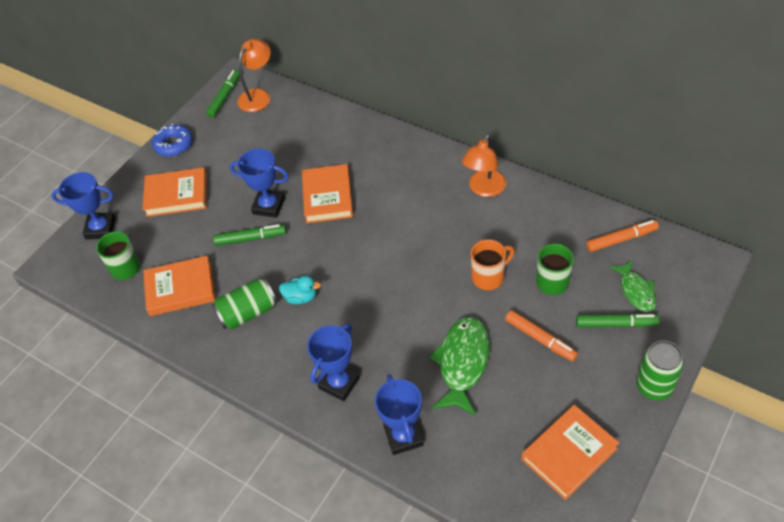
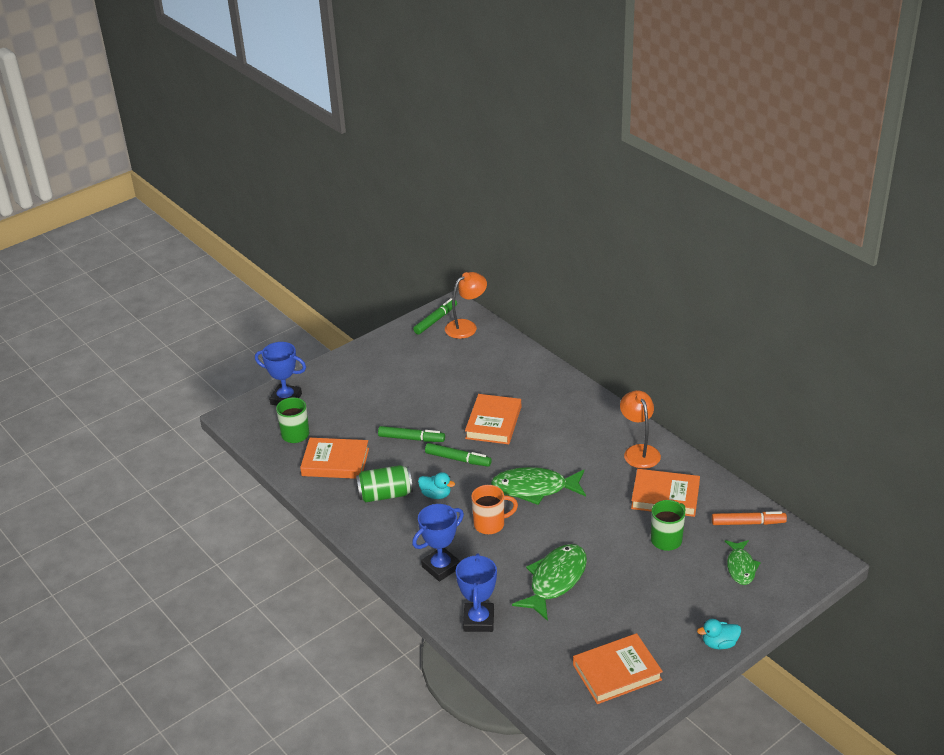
camera: 15 degrees right, 15 degrees down
(174, 145) = (374, 348): blue donut -> none
(176, 195) = (361, 389): orange book -> orange book (665, 496)
(269, 206) = (438, 417): blue trophy -> none
(398, 261) = (534, 488): none -> green fish
(484, 189) = (639, 451): orange lamp -> orange lamp turned 120 degrees clockwise
(489, 277) = (610, 522): orange mug -> orange mug (490, 524)
(540, 339) = (633, 581): orange marker -> none
(616, 324) = (708, 587): green marker -> green marker (458, 459)
(654, 386) = (719, 643): green can -> turquoise duck

